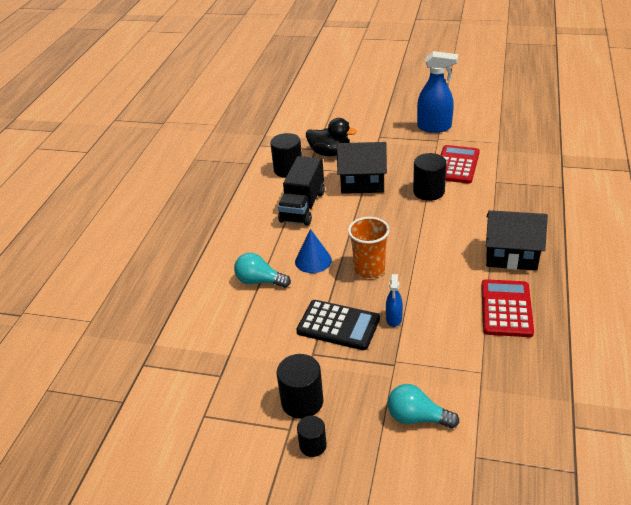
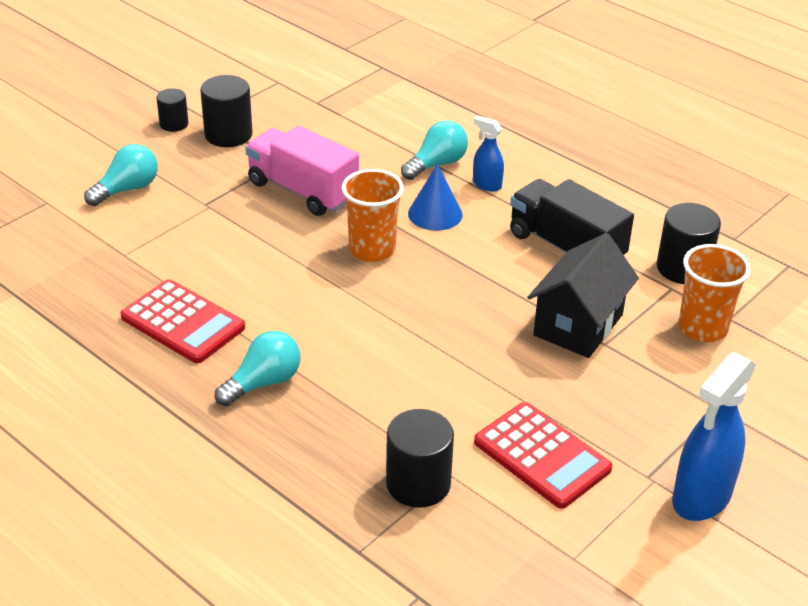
camera: 115 degrees right, 0 degrees up
(330, 153) = (702, 328): black duck -> orange cup
(338, 325) = (302, 191): black calculator -> pink truck
(394, 319) = (267, 231): blue spray bottle -> blue spray bottle (486, 184)
(428, 191) = (492, 382): black cylinder -> black cylinder (418, 484)
(511, 256) = (263, 383): black house -> turquoise light bulb

